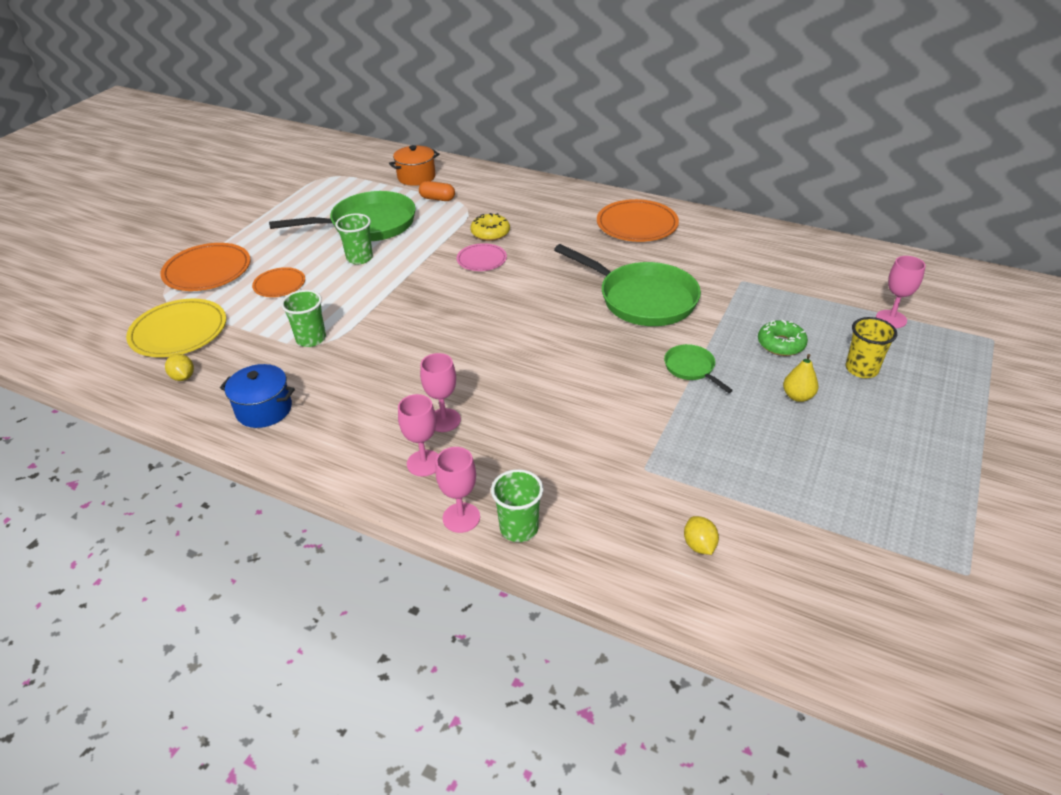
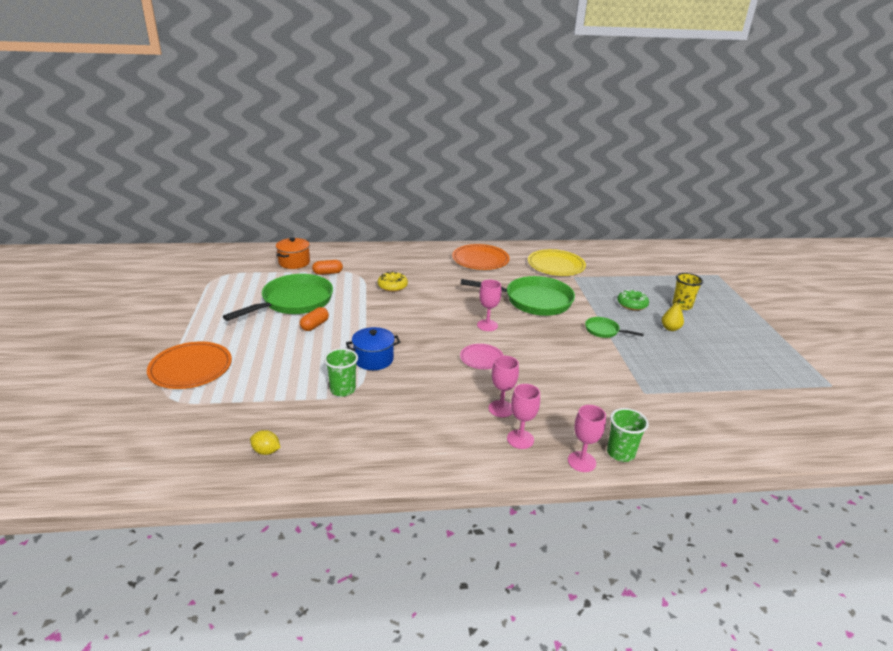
camera: 35 degrees left, 10 degrees down
(179, 332) = (220, 420): yellow plate -> yellow plate (556, 265)
(264, 409) = (364, 449): blue pot -> blue pot (373, 359)
(279, 285) = (270, 360): orange plate -> none
(359, 258) = (315, 325): green cup -> orange capsule
(481, 260) = (406, 304): pink plate -> pink plate (481, 358)
(699, 545) = (716, 421): yellow lemon -> none
(891, 319) = (665, 277): pink goblet -> pink goblet (487, 325)

